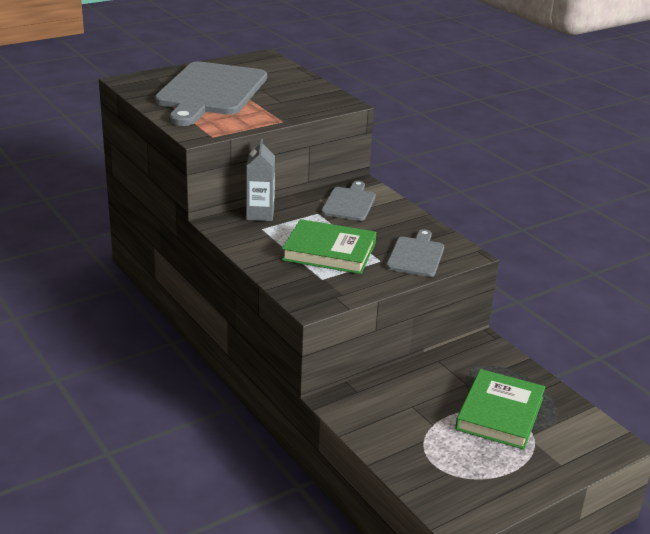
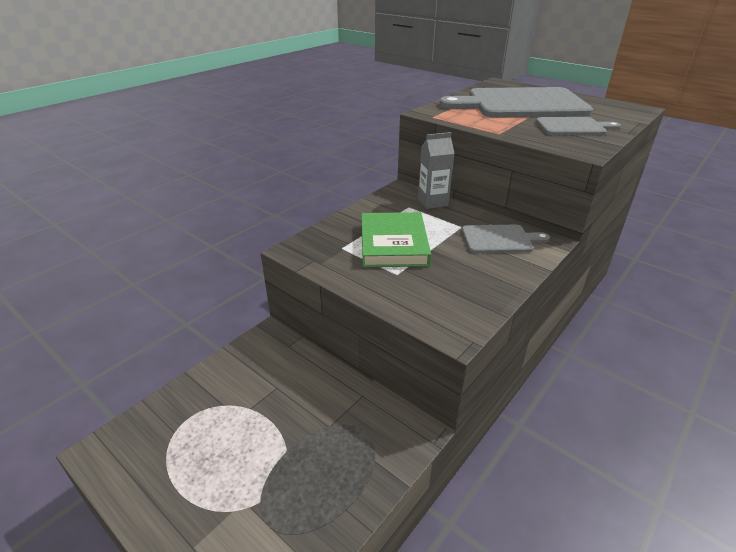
camera: 75 degrees right, 5 degrees up
(416, 255) = (424, 296): grey cutting board -> grey cutting board (573, 127)
(500, 413) = (282, 466): green book -> none

